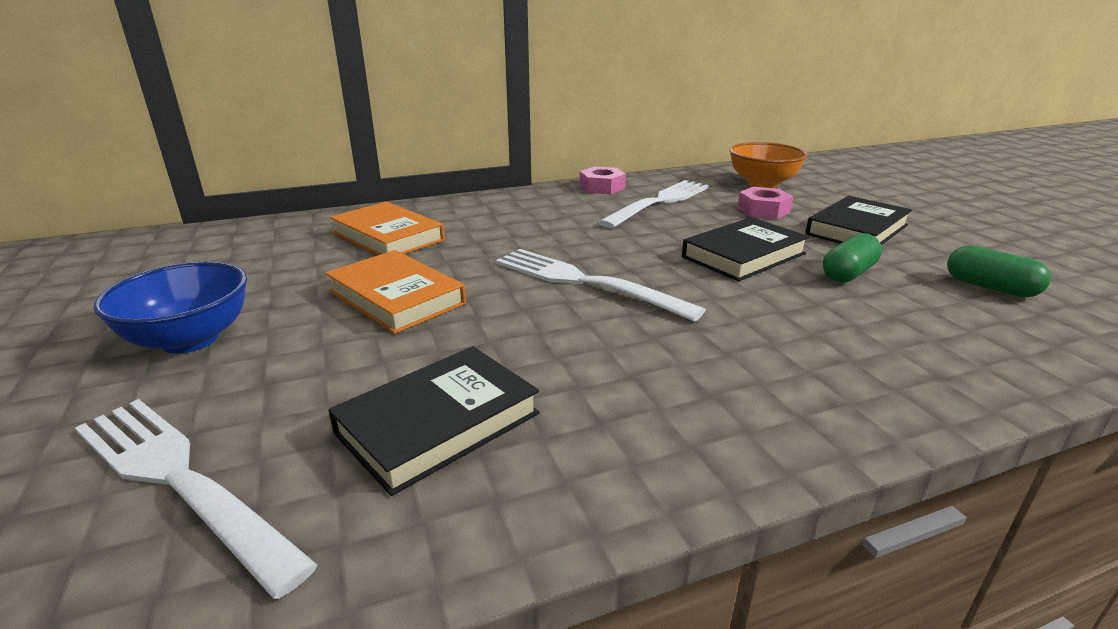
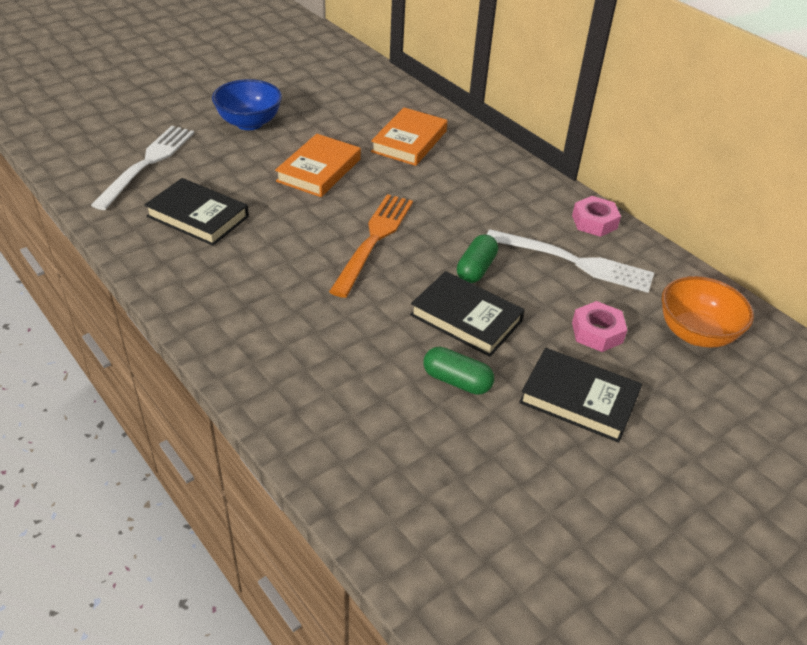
camera: 70 degrees right, 15 degrees up
(584, 282) = (374, 239): white fork -> orange fork
(990, 287) = (469, 475): green capsule -> green capsule (476, 269)

